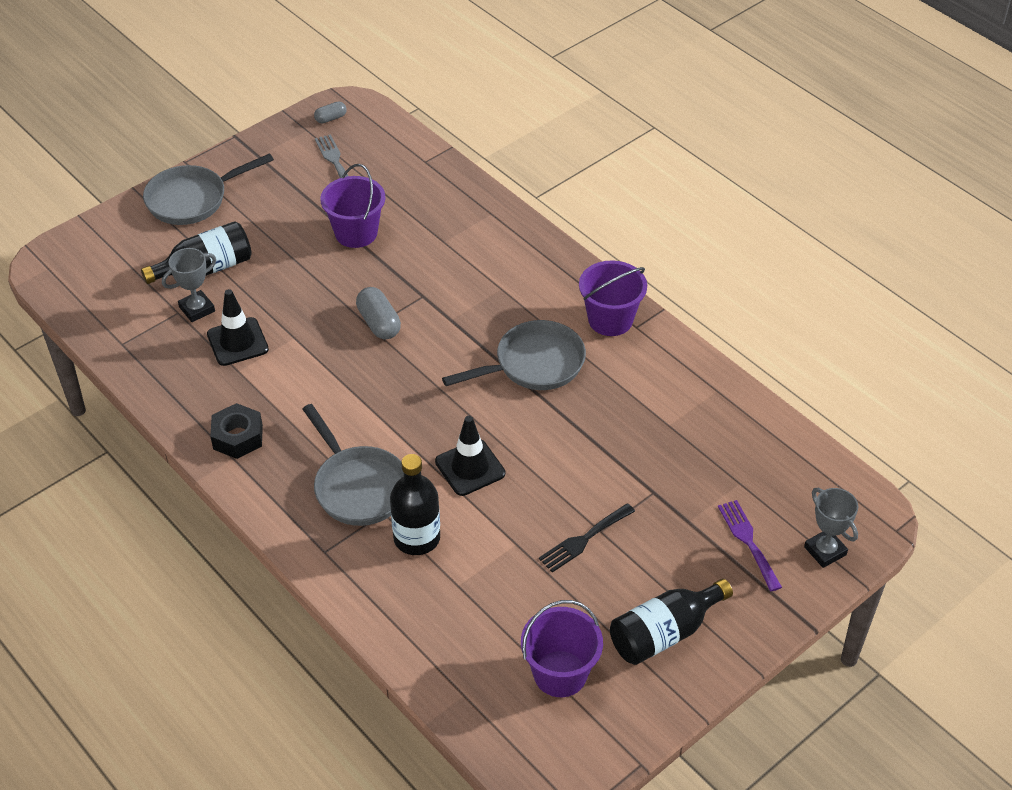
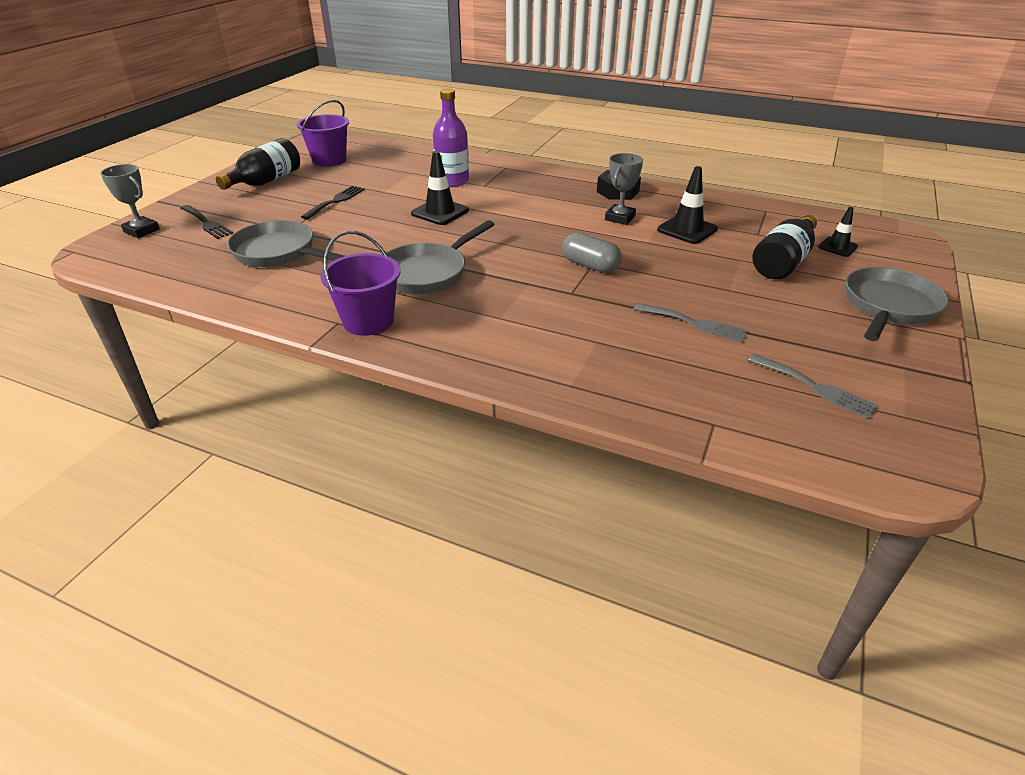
camera: 155 degrees right, 10 degrees down
(132, 270) = (837, 247): none -> black traffic cone
(197, 309) = (747, 238): grey trophy -> grey trophy (620, 218)
(331, 118) = (903, 443): grey capsule -> none
(356, 233) = (694, 323): purple bucket -> grey fork
(358, 486) = (511, 190): grey pan -> grey pan (279, 253)
(417, 538) = (452, 181): black bottle -> purple bottle
(748, 541) = (206, 223): purple fork -> black fork

